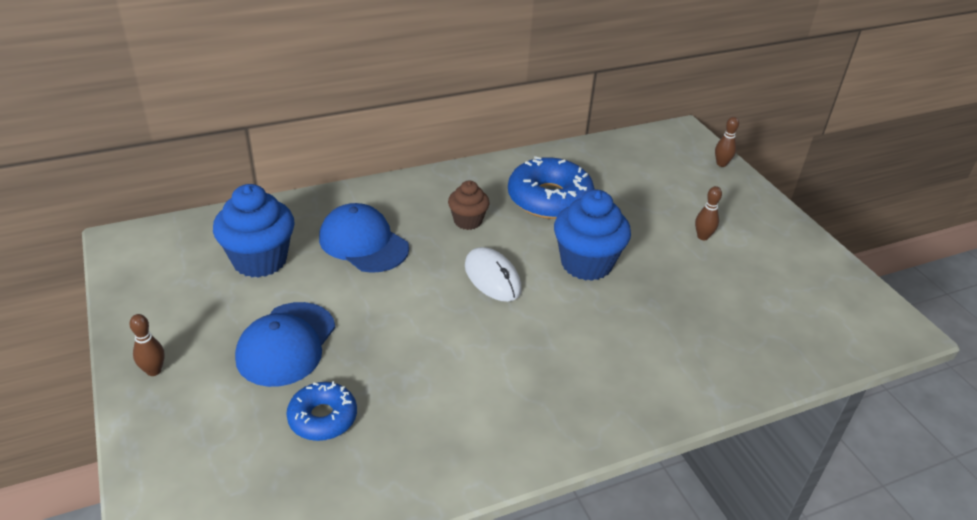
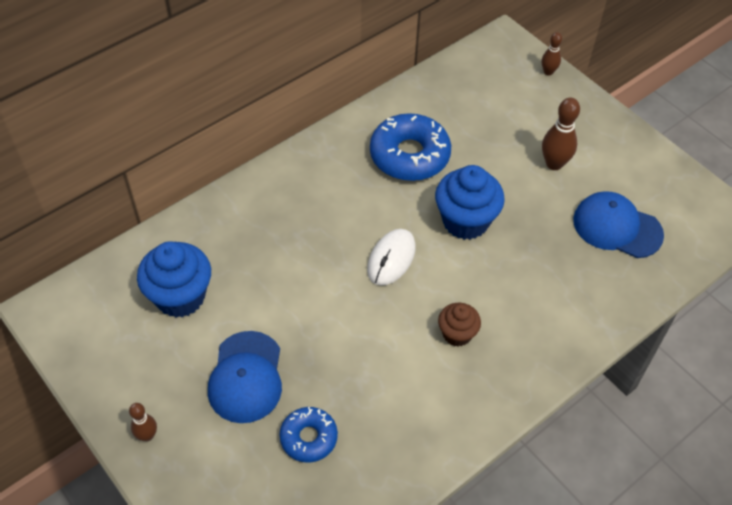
camera: 15 degrees left, 15 degrees up
(363, 243) = (264, 252): blue cap -> blue cap (617, 227)
(468, 221) = (346, 201): brown cupcake -> brown cupcake (457, 334)
(492, 278) = (391, 259): white mouse -> white mouse turned 75 degrees clockwise
(702, 237) = (554, 164): brown bowling pin -> brown bowling pin, size x1.65

